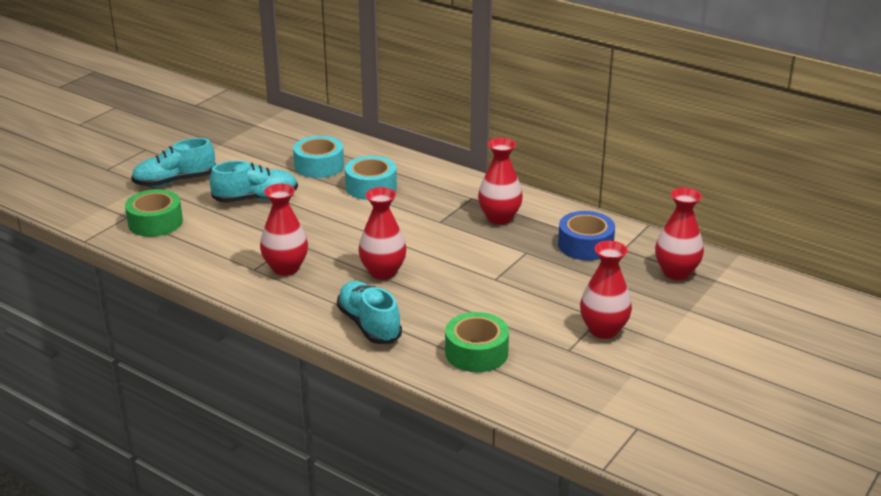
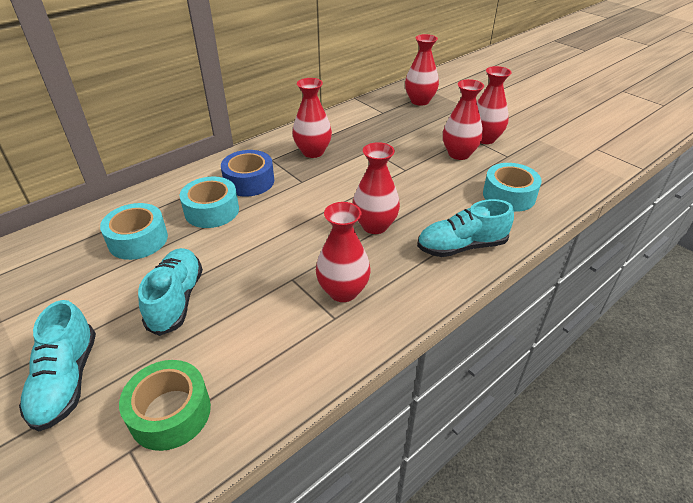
camera: 75 degrees left, 10 degrees up
(476, 352) = (509, 195): green tape -> turquoise tape
(552, 312) = (459, 154): none -> red vase
(585, 245) = (372, 124): blue tape -> blue tape (249, 181)

